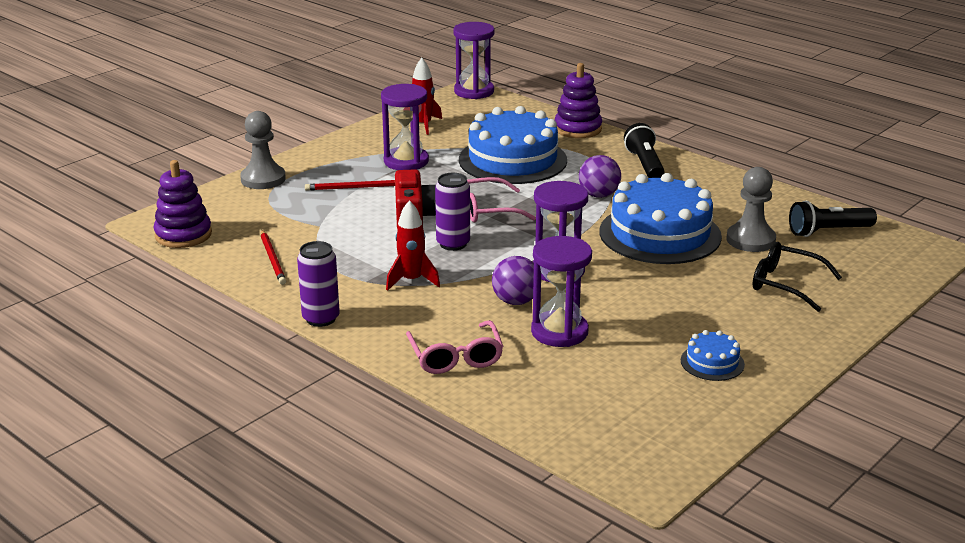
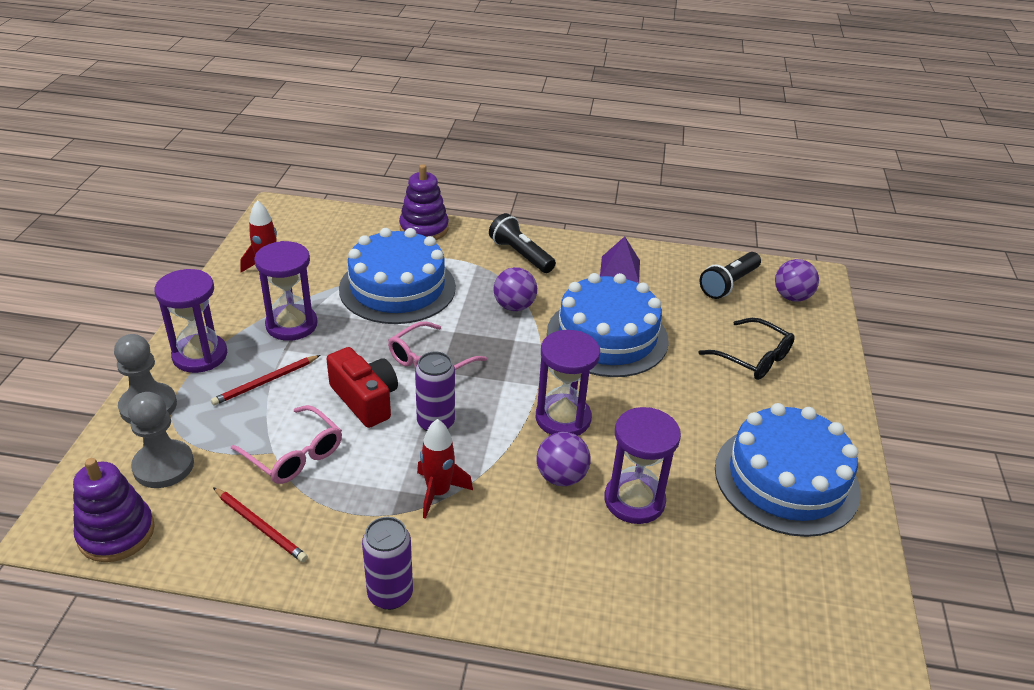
camera: 35 degrees left, 10 degrees up
(456, 357) = (574, 583): pink glasses -> pink glasses (294, 455)
(474, 91) = (283, 209): purple hourglass -> purple hourglass (200, 355)
(712, 362) = (786, 479): blue cake -> blue cake, size x2.27
(729, 195) = (620, 269): none -> purple pyramid
(750, 240) = (682, 316): grey pawn -> grey pawn (163, 466)
(785, 284) = (753, 358): black glasses -> black glasses turned 135 degrees counterclockwise
(885, 256) = (792, 297): none -> purple ball

